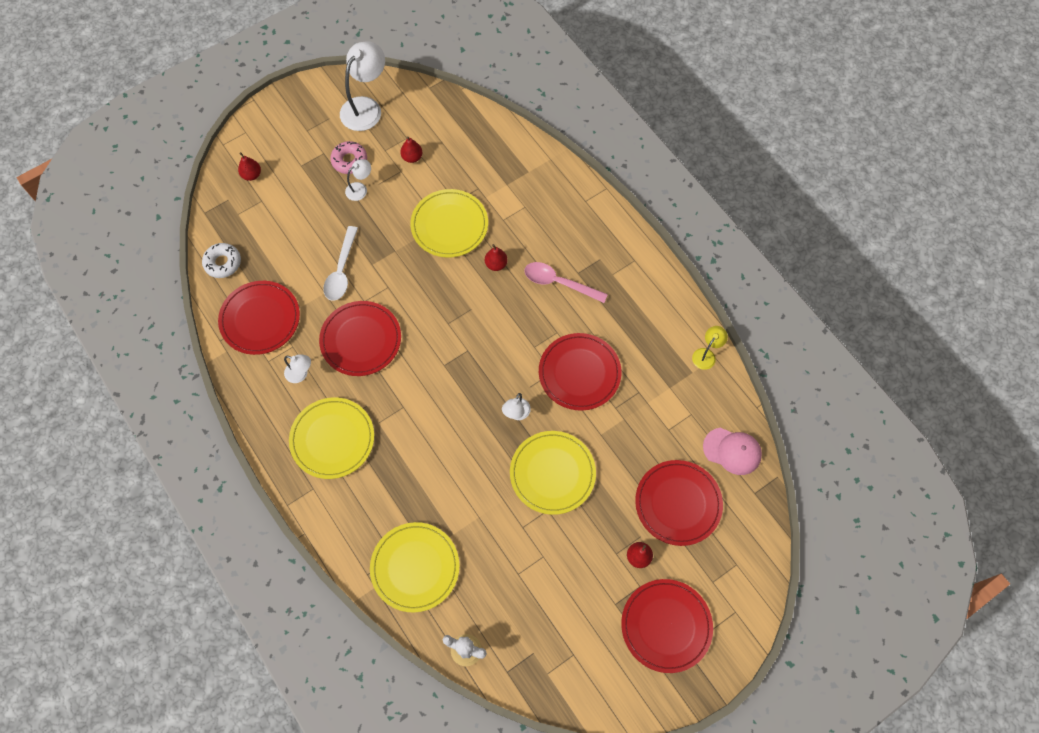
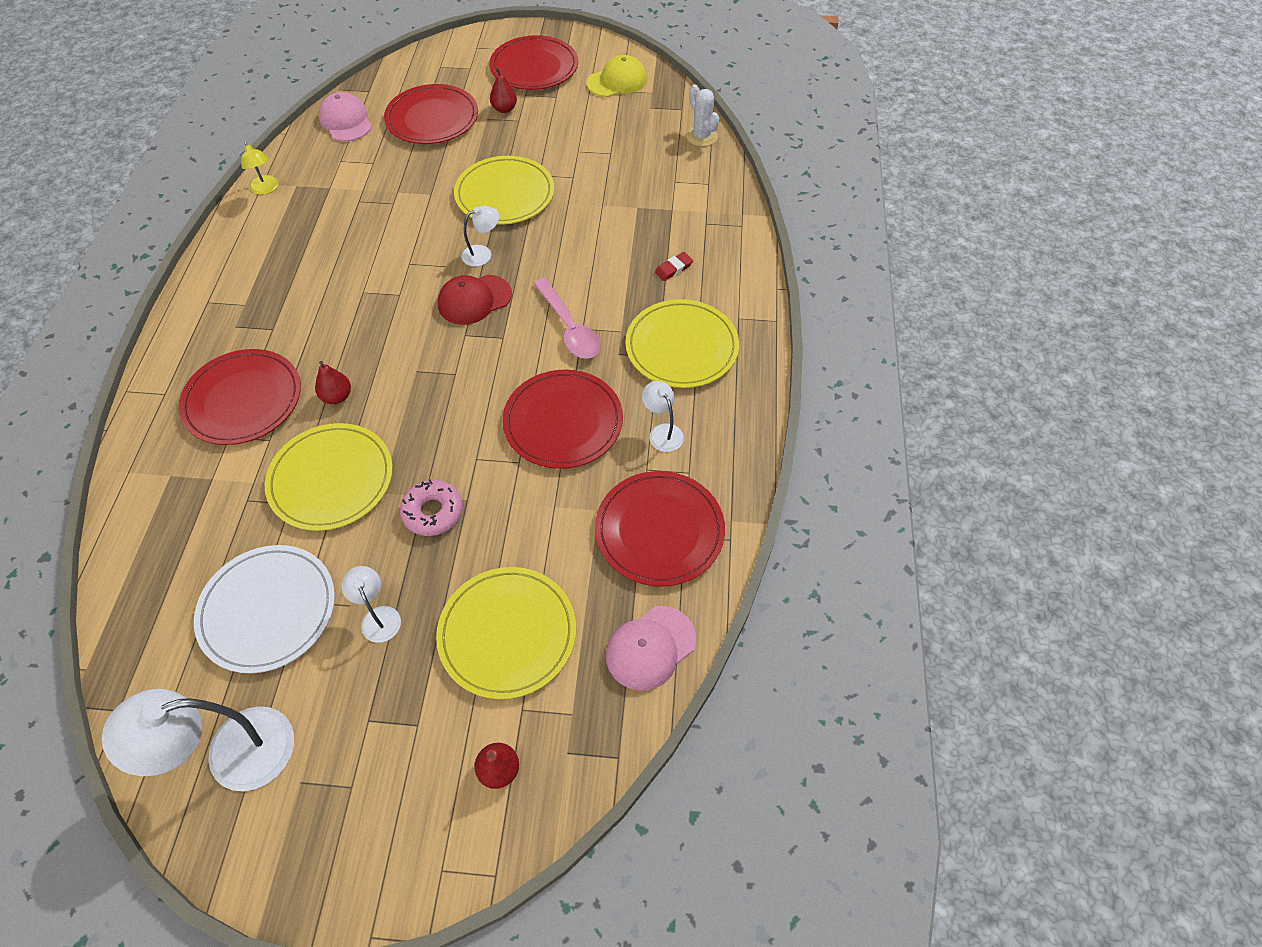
camera: 140 degrees left, 10 degrees down
(223, 263) = (650, 648): white donut -> pink cap
(341, 271) = (510, 518): white spoon -> none
(349, 161) = (347, 675): pink donut -> pink donut (433, 512)
(360, 189) = (378, 616): white lamp -> white lamp turned 60 degrees clockwise
(384, 497) = (673, 268): none -> red eraser
(412, 157) = (268, 610): red pear -> white plate
(415, 567) = (694, 205): yellow plate -> yellow plate (507, 633)
(486, 377) = (474, 300): none -> red cap
(558, 282) = (302, 333): pink spoon -> pink spoon (569, 328)
(579, 373) = (387, 247): red plate -> red plate (243, 400)
(586, 664) = (617, 81): none -> yellow cap
(706, 355) = (266, 189): yellow lamp -> yellow lamp turned 105 degrees counterclockwise

